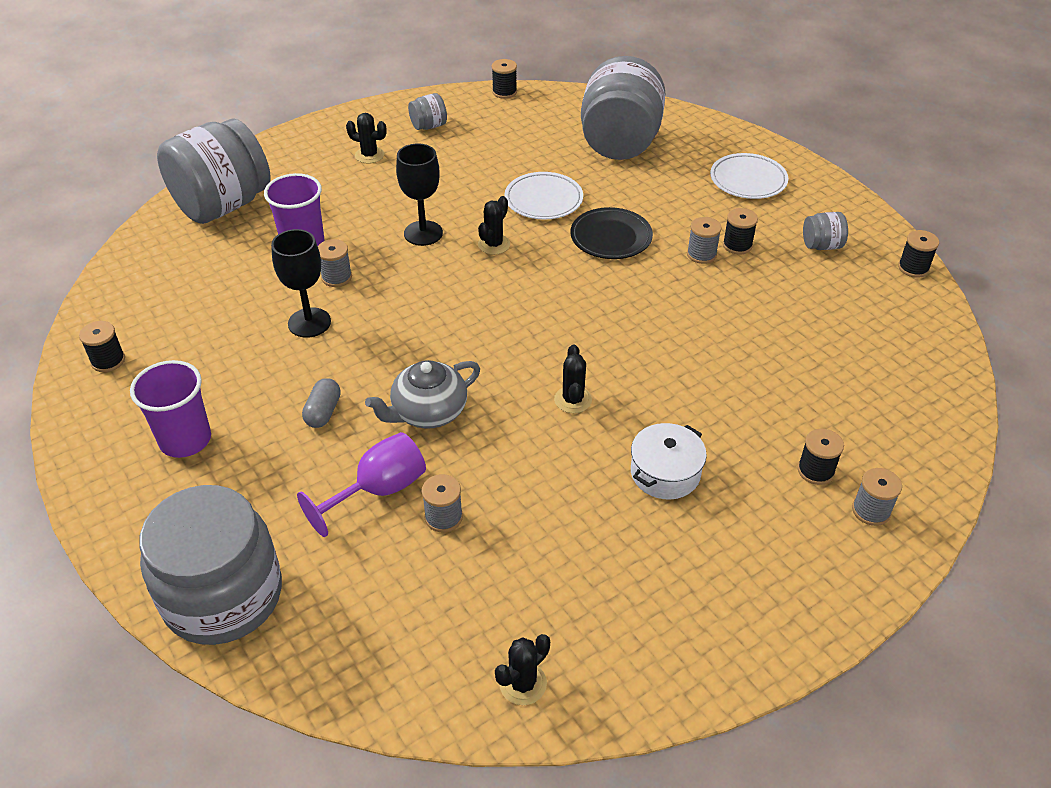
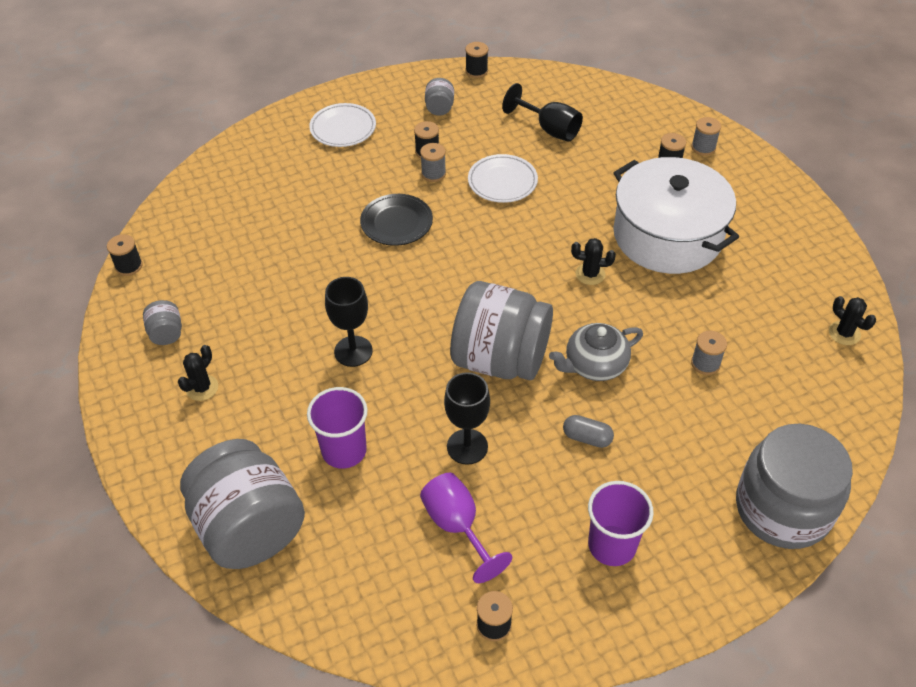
camera: 80 degrees left, 5 degrees up
(336, 277) = (404, 423): grey spool -> none
(379, 491) = (678, 402): purple goblet -> purple goblet (457, 526)
(428, 412) = (594, 365): grey teapot -> grey teapot turned 90 degrees clockwise
(494, 244) = (385, 301): black cactus -> none
(543, 200) = (328, 259): white plate -> white plate (502, 182)
(619, 143) = (258, 195): grey jar -> grey jar (500, 359)
(665, 473) = (667, 235): white pot -> white pot, size x2.17
(830, 344) = (549, 129): none -> black goblet

